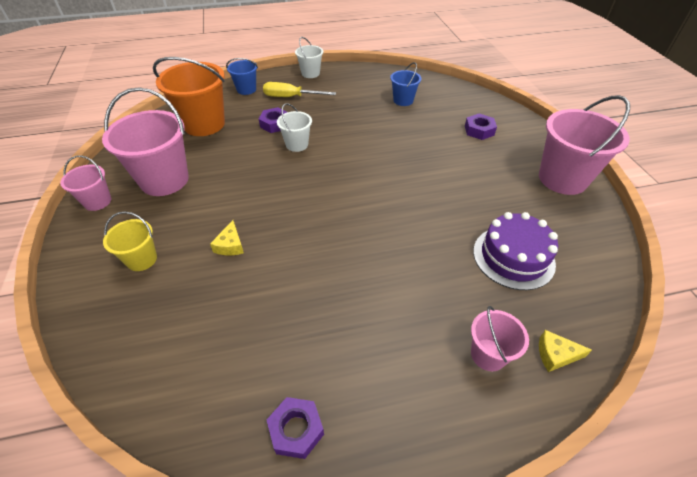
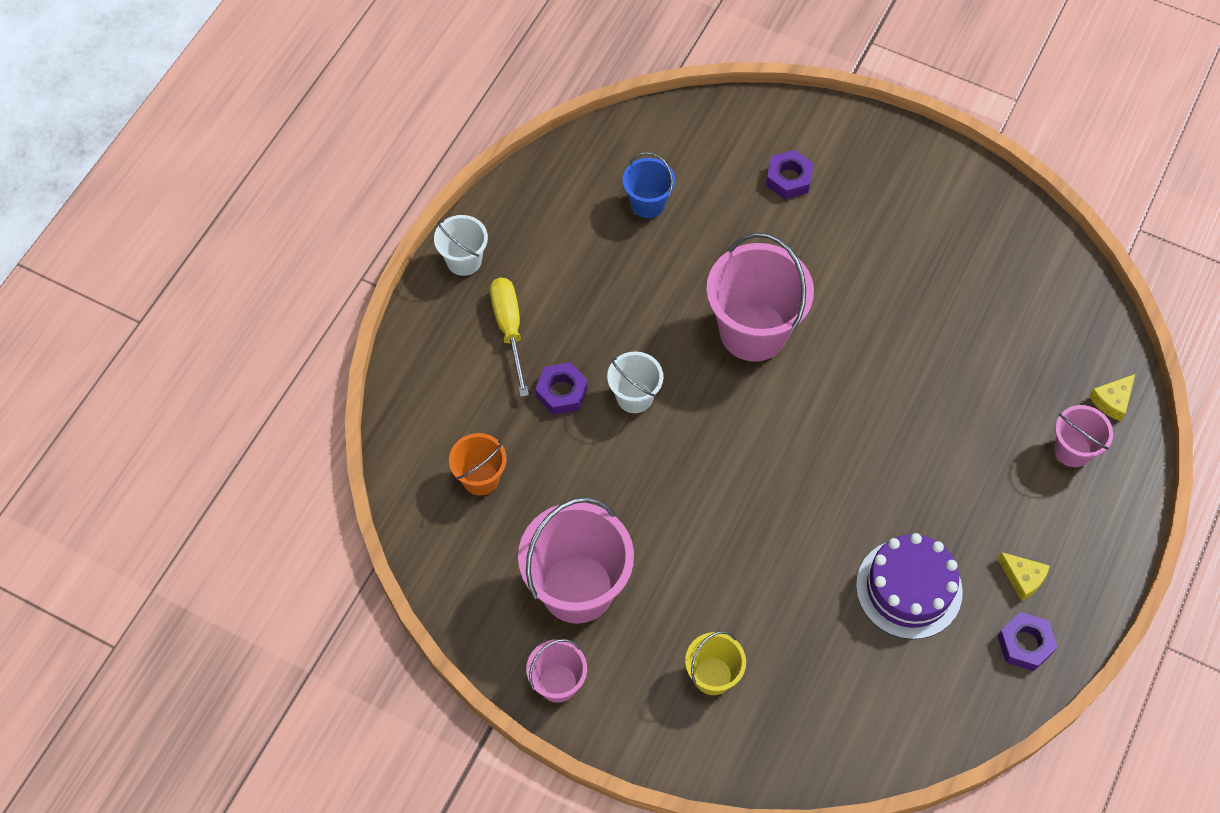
camera: 50 degrees left, 15 degrees up
(204, 124) = (480, 478): orange bucket -> orange bucket, size x0.52
(230, 245) = (763, 577): yellow cheese -> yellow cheese (1022, 578)
(246, 89) = (431, 372): blue bucket -> none
(291, 97) = (509, 329): yellow screwdriver -> yellow screwdriver turned 120 degrees clockwise
(513, 257) = (996, 333): purple cake -> purple cake (909, 588)
(562, 179) = (939, 182): pink bucket -> pink bucket (753, 331)

